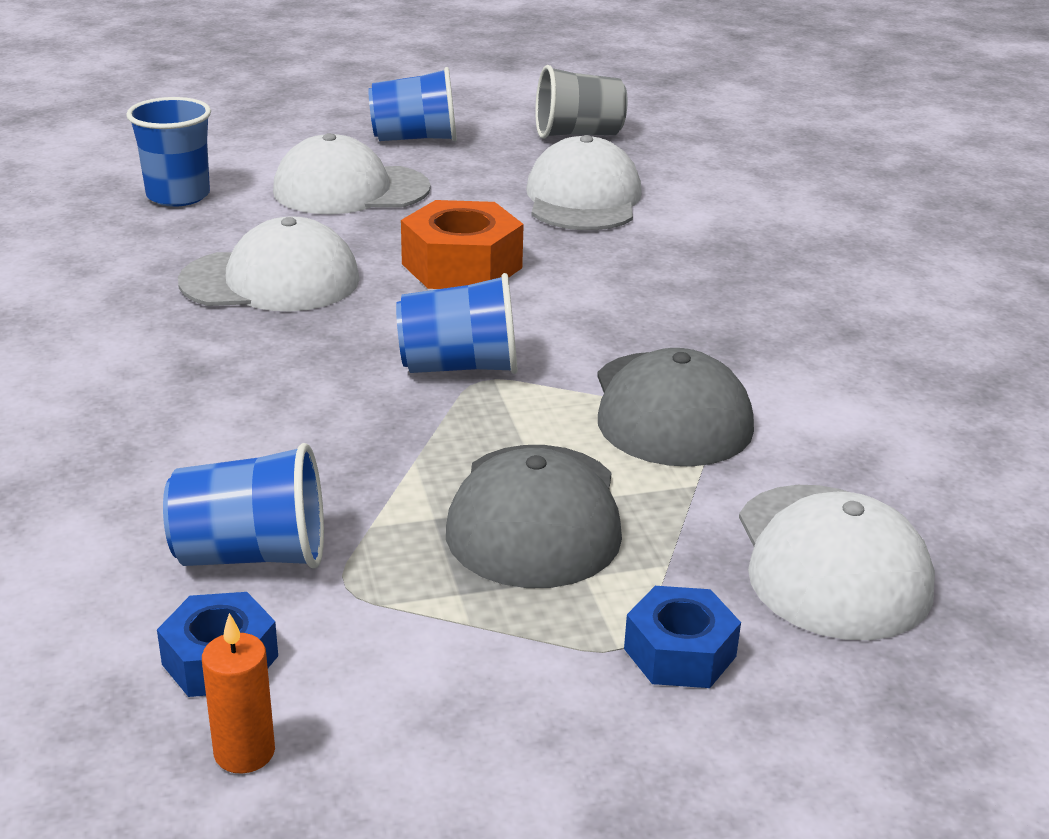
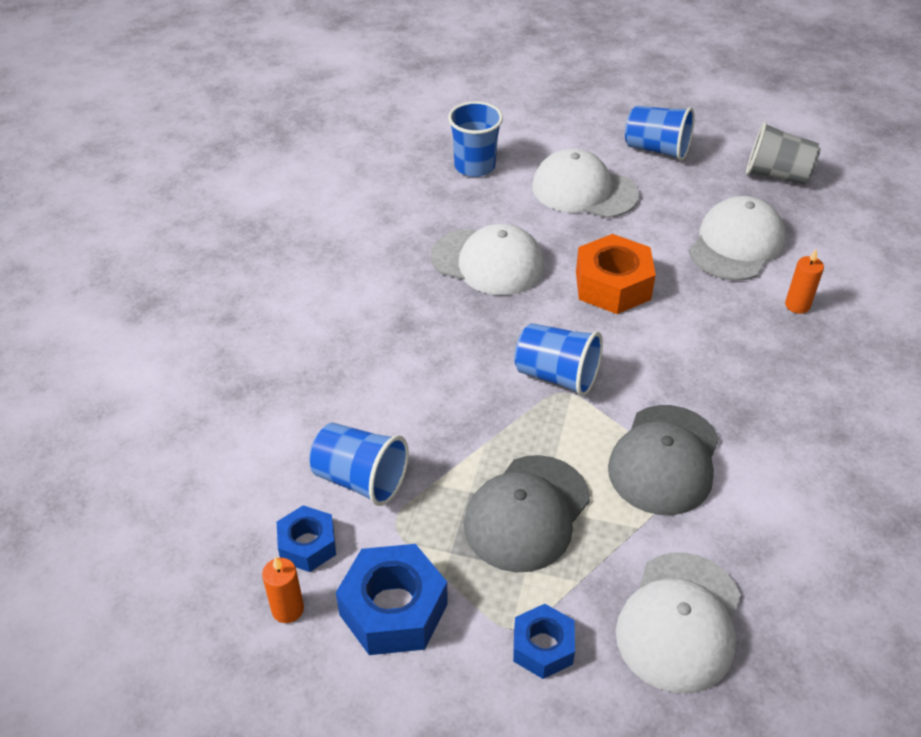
camera: 30 degrees right, 15 degrees up
(423, 689) = (393, 609): none -> blue nut
(700, 234) = (797, 305): none -> orange candle

